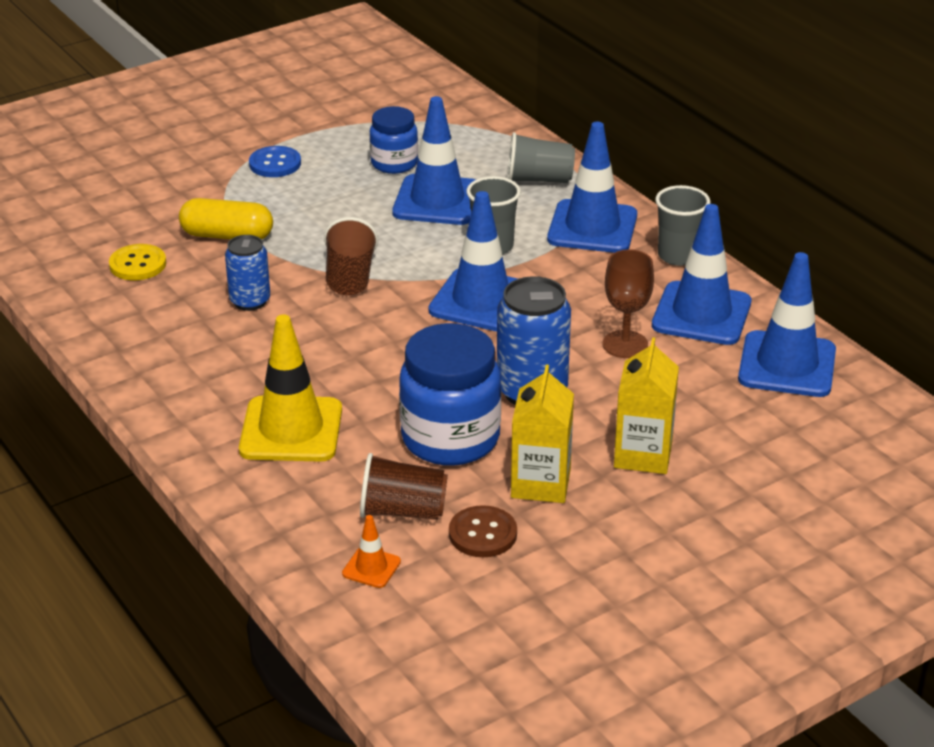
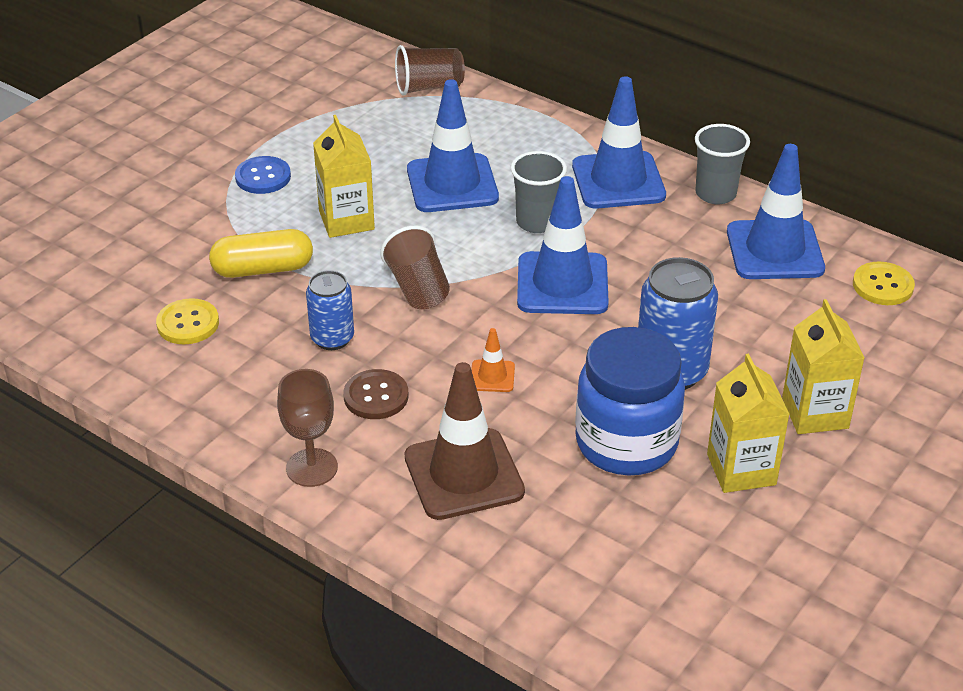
camera: 20 degrees left, 5 degrees up
(291, 430) = (464, 474): yellow traffic cone -> brown traffic cone
(324, 211) = (346, 220): none -> yellow carton
(371, 567) = (638, 608): orange traffic cone -> orange traffic cone (492, 376)
(394, 163) = (384, 152): blue jar -> none
(402, 511) = (630, 536): brown cup -> brown cup (429, 87)
(482, 534) = (721, 540): brown button -> brown button (376, 396)
(539, 179) = (536, 140): grey cup -> none
(625, 344) = (726, 299): brown goblet -> brown goblet (312, 468)
(787, 365) = (883, 285): blue traffic cone -> yellow button

